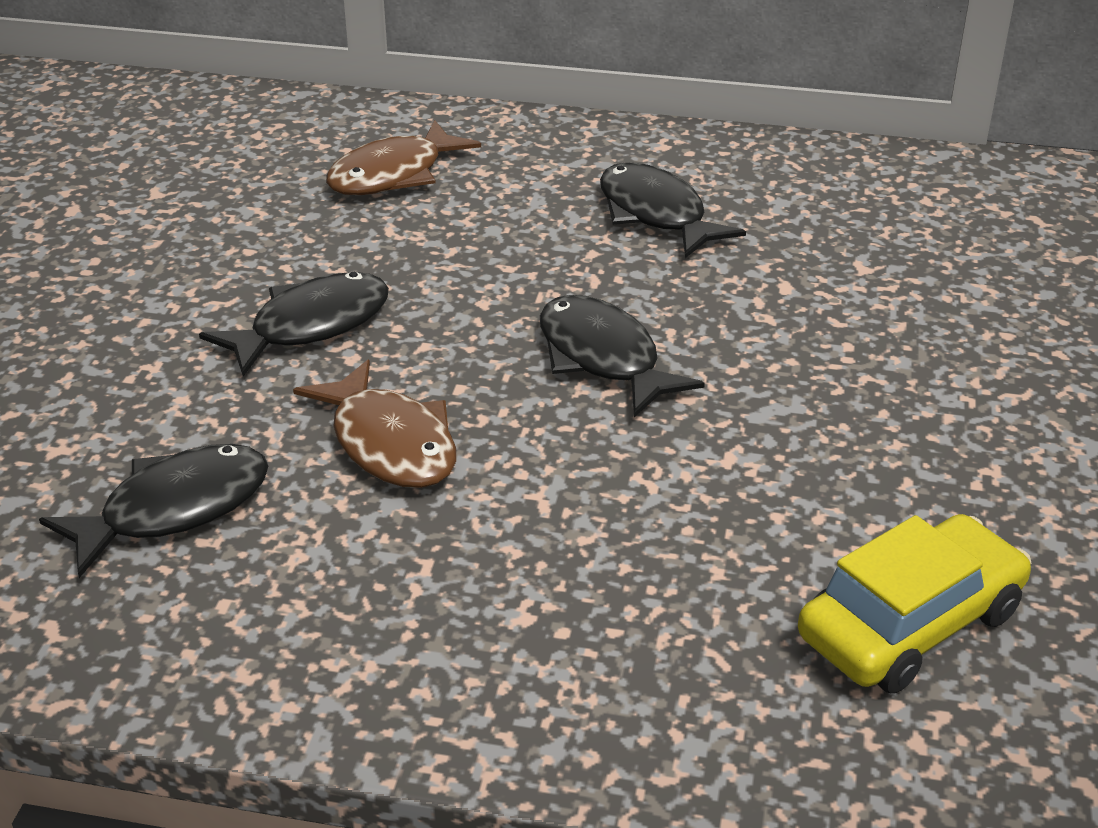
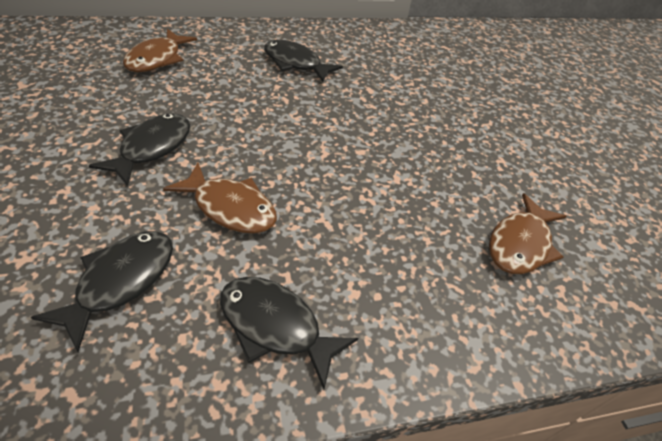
camera: 30 degrees left, 10 degrees up
(603, 358) = (312, 138): black fish -> black fish (275, 326)
(910, 624) = (520, 244): yellow car -> brown fish

